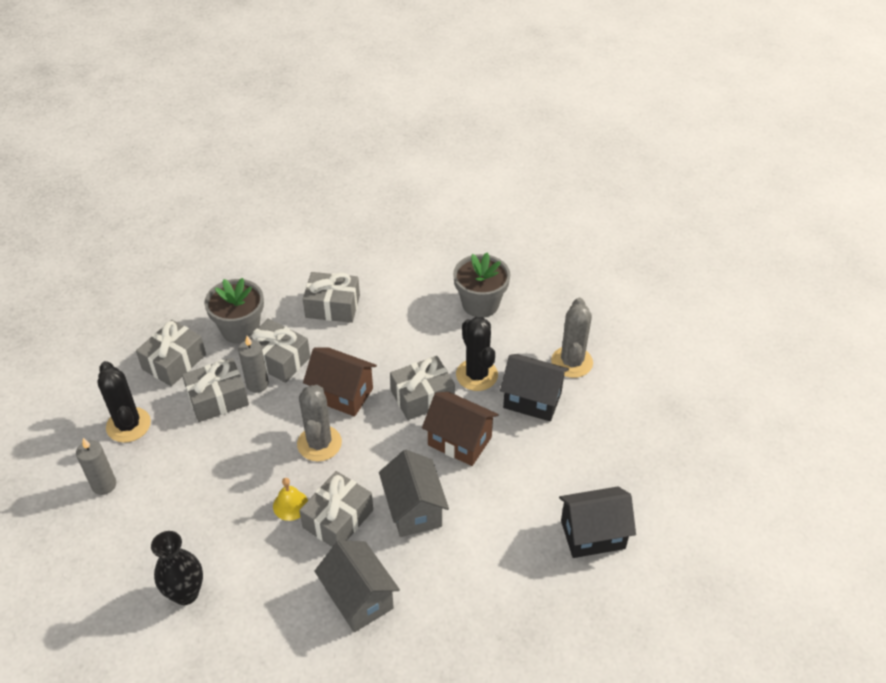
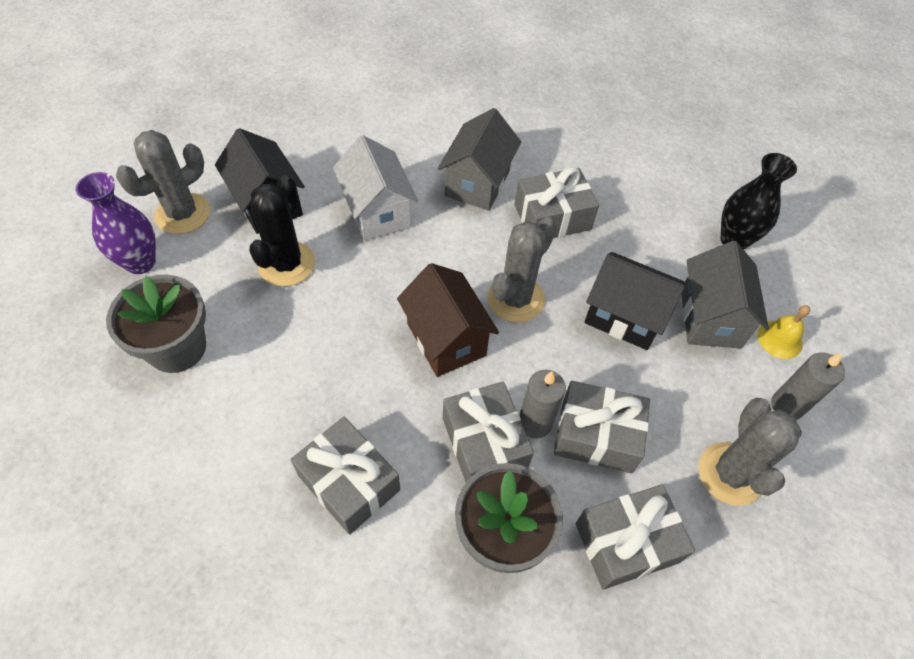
camera: 145 degrees left, 10 degrees up
(128, 425) = (730, 474): black cactus -> grey cactus
(290, 505) = (589, 256): yellow bell -> yellow bell (779, 339)
(359, 598) = (581, 150): grey house -> grey house (710, 318)
(422, 397) = (365, 278): grey gift -> none
(459, 441) = (377, 212): brown house -> white house
(555, 325) = (140, 262): none -> purple vase
(592, 534) = (356, 83): black house -> black house (624, 317)

